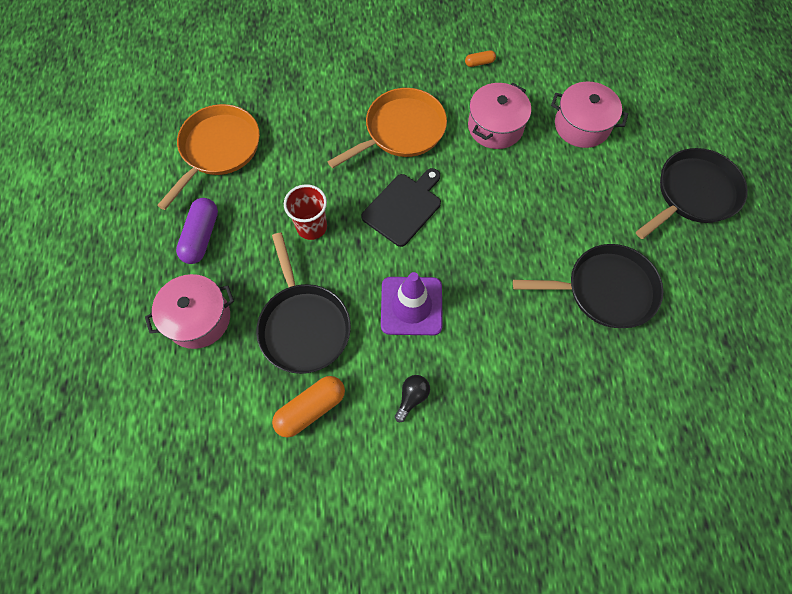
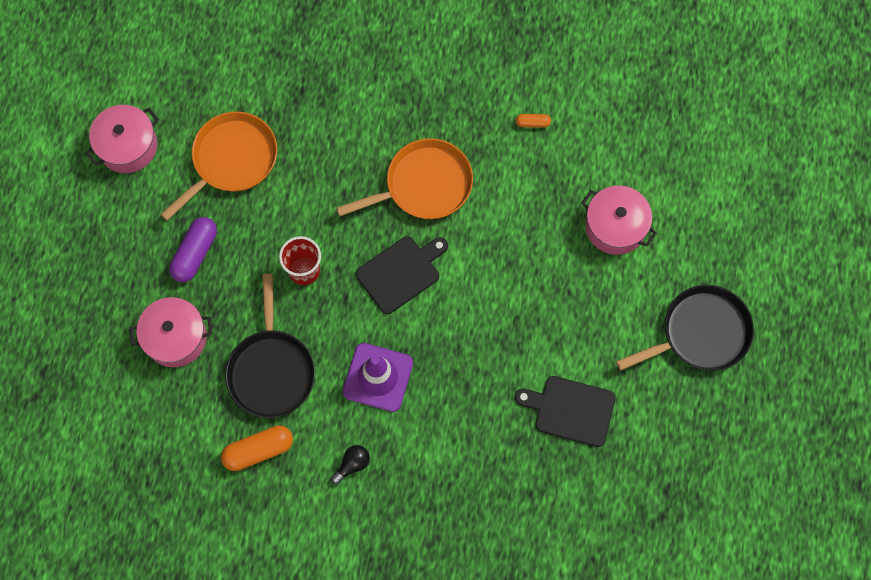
camera: 15 degrees right, 5 degrees up
(495, 126) = (523, 205): pink pot -> pink pot (128, 146)
(605, 290) = (570, 410): black pan -> black cutting board

